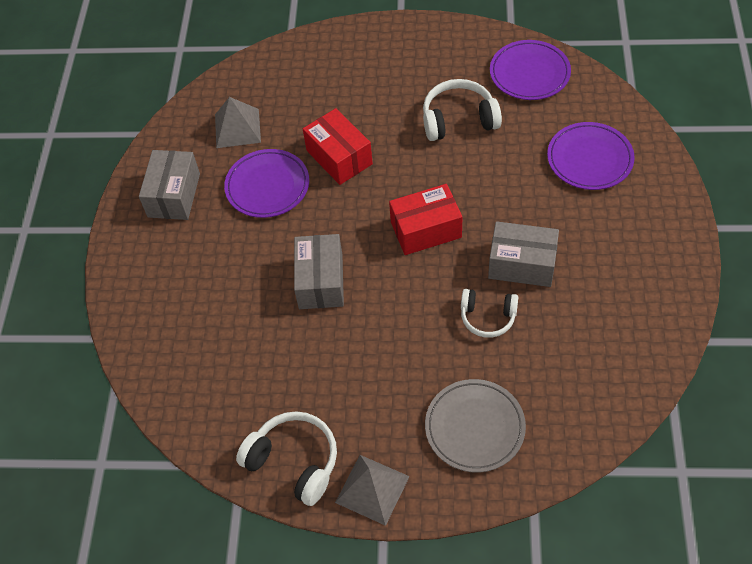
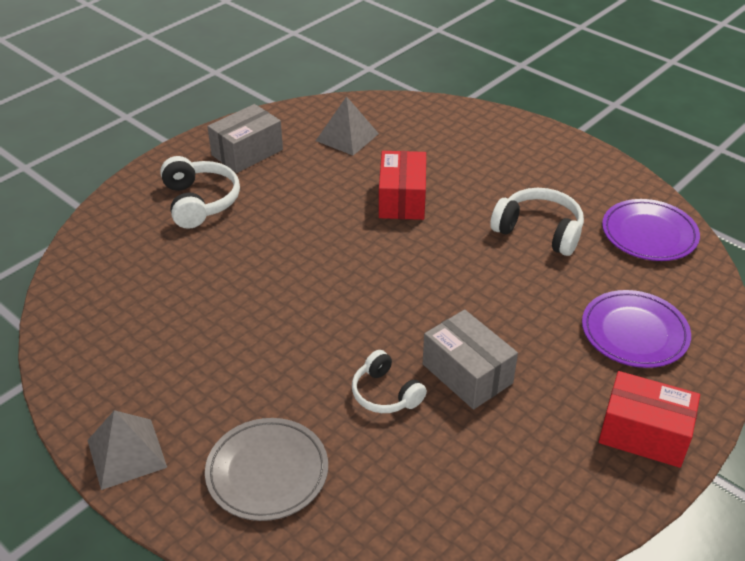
camera: 35 degrees right, 15 degrees down
(267, 186) = (321, 186): purple plate -> none
(294, 462) = (97, 386): white headphones -> white headphones (200, 202)
(320, 281) = (280, 274): grey box -> none
(426, 229) = (411, 292): red box -> red box (644, 433)

